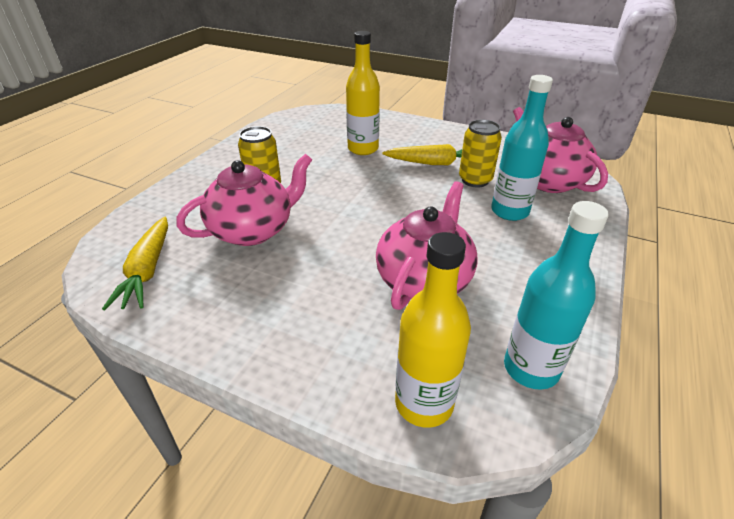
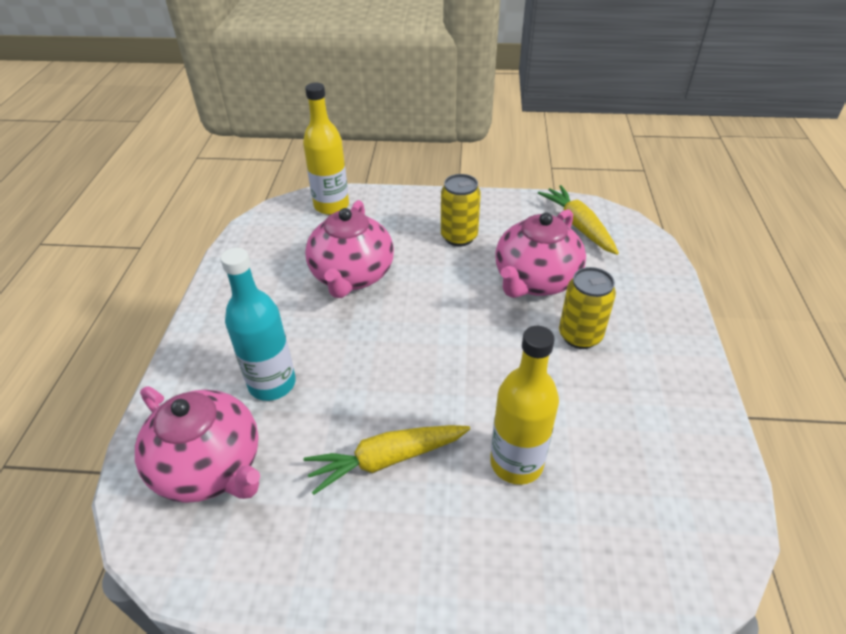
camera: 160 degrees right, 5 degrees up
(475, 180) = (320, 434): yellow can -> yellow can (459, 237)
(531, 368) = (265, 237): turquoise bottle -> none

